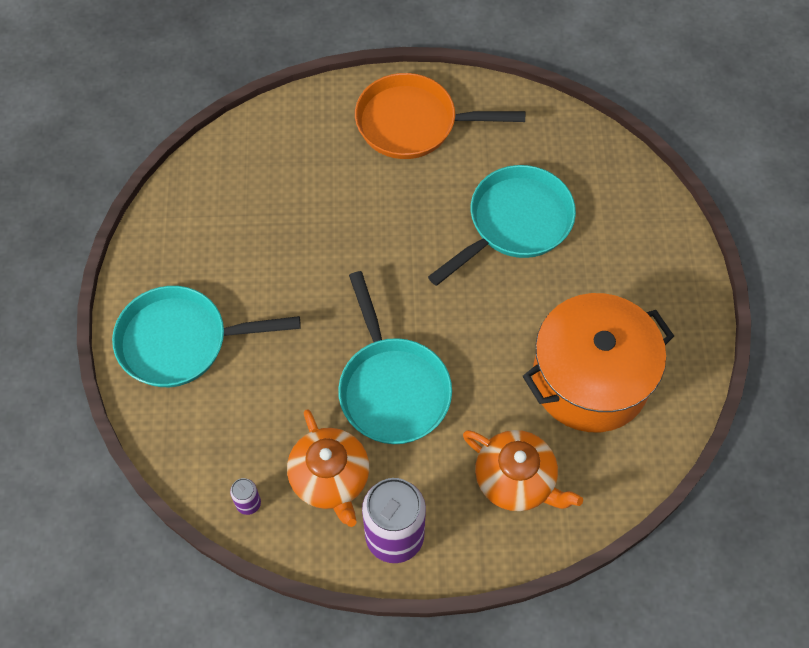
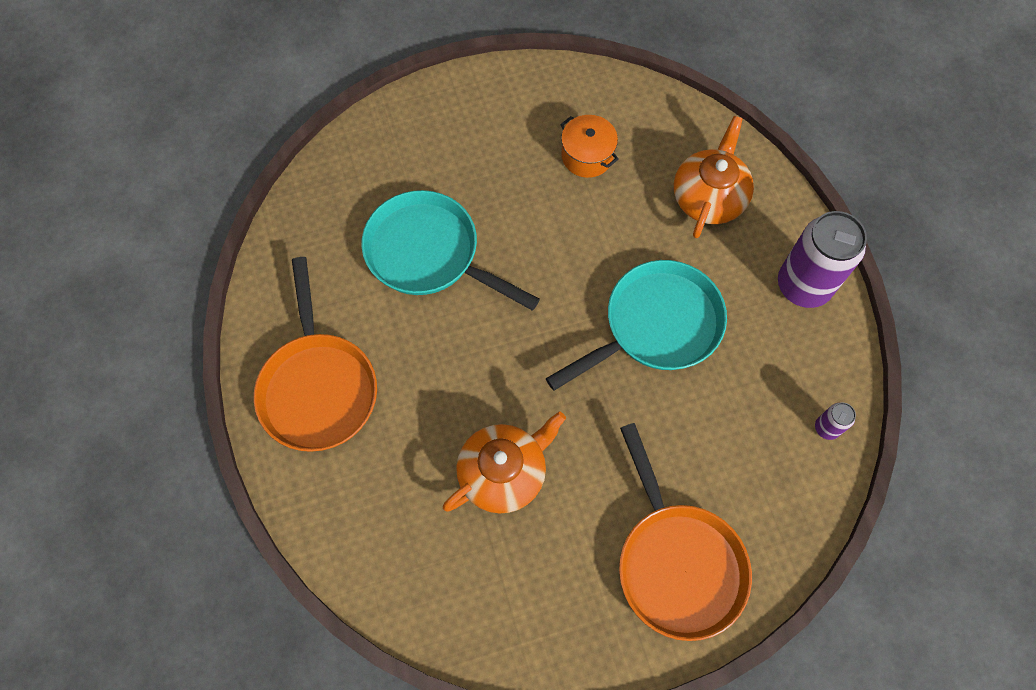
camera: 105 degrees left, 5 degrees up
(181, 341) = (677, 563): turquoise pan -> orange pan
(330, 478) = (770, 358): orange teapot -> orange teapot (504, 473)
(590, 379) = (587, 156): orange pot -> orange pot, size x0.46

